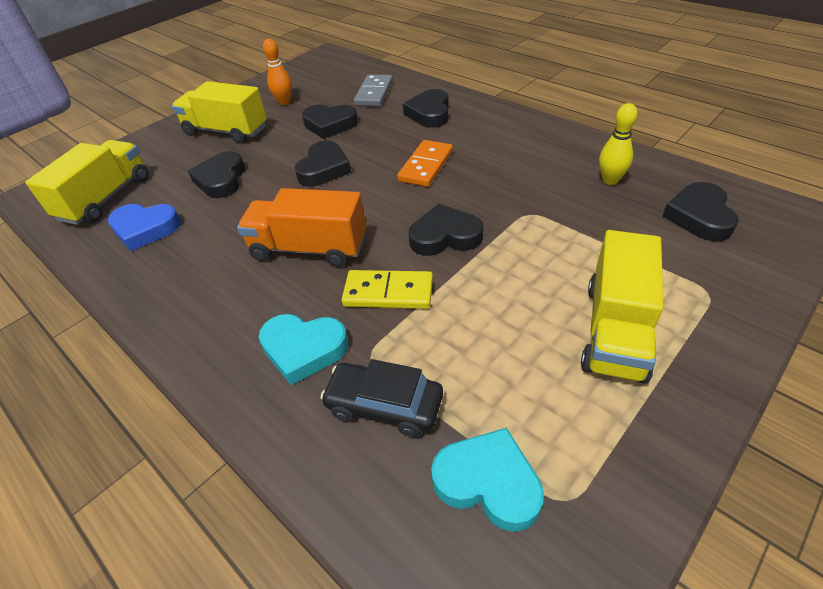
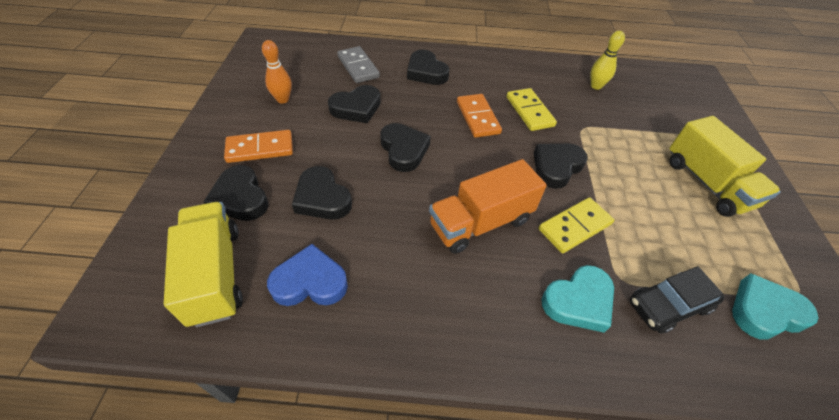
camera: 45 degrees left, 5 degrees up
(145, 229) = (310, 282): blue heart -> blue heart turned 150 degrees counterclockwise
(226, 131) = (260, 149): yellow truck -> orange domino
(488, 178) = (529, 111): none -> yellow domino
(699, 216) = (661, 93): black heart -> black heart (240, 198)

